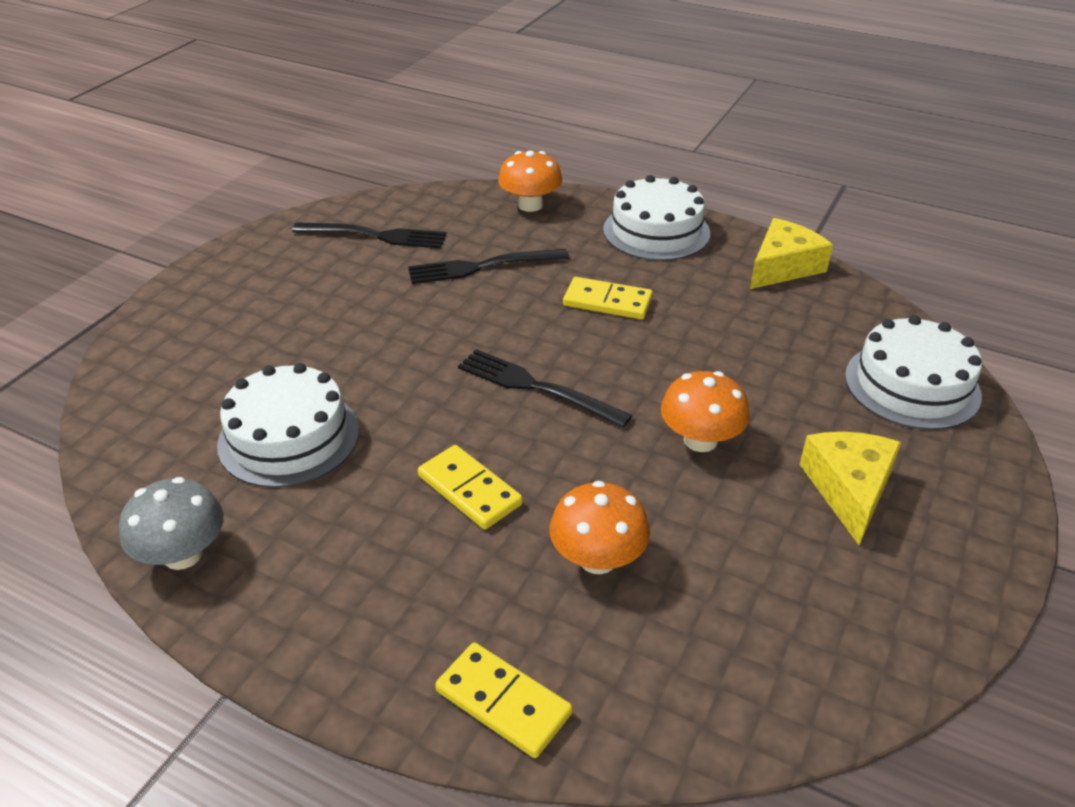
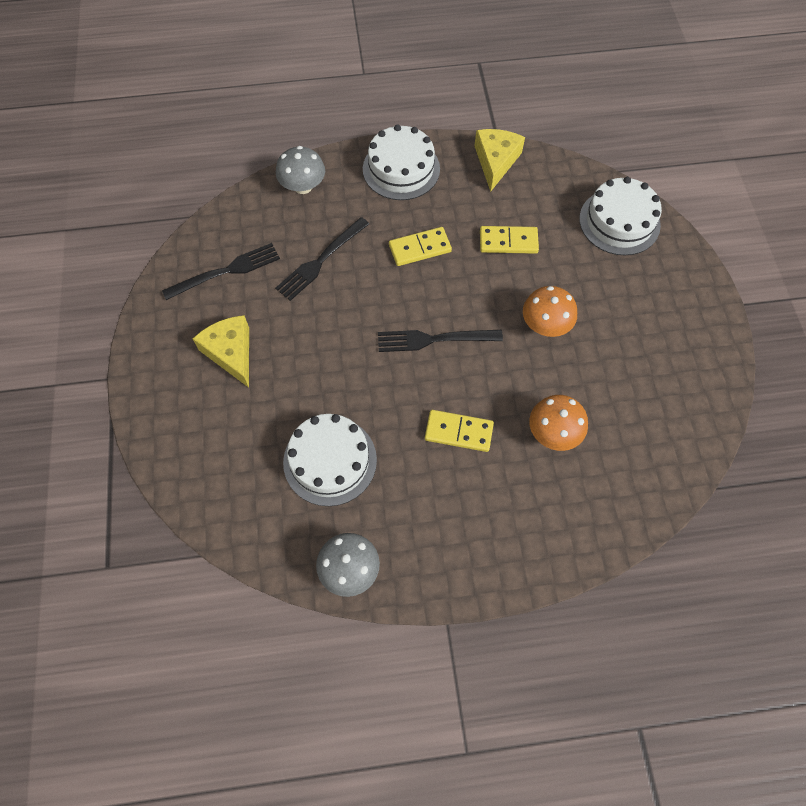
camera: 35 degrees left, 25 degrees up
(503, 702) = (574, 538): yellow domino -> yellow domino (508, 241)
(530, 205) = (303, 186): orange mushroom -> grey mushroom
(849, 489) = (634, 314): yellow cheese -> yellow cheese (231, 353)

